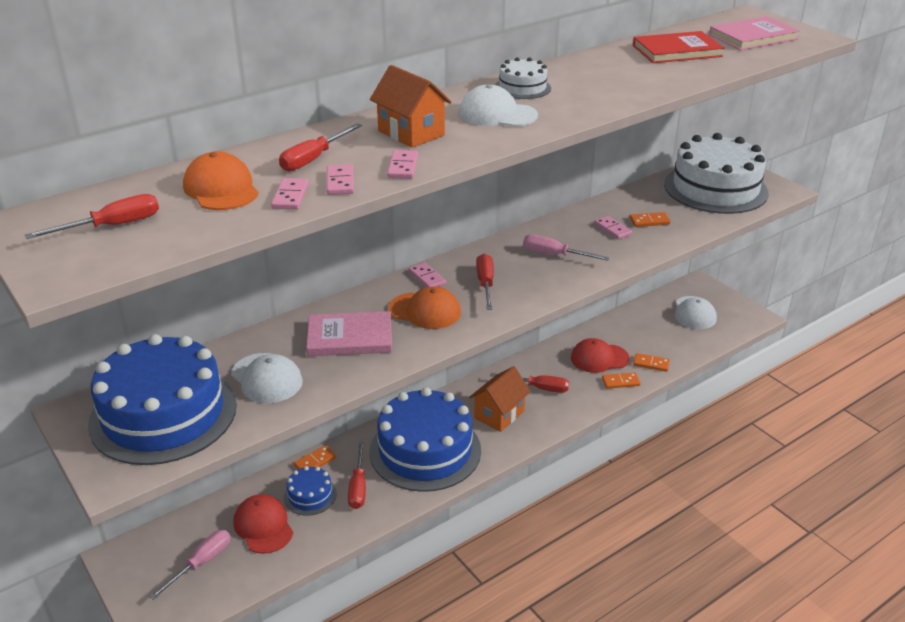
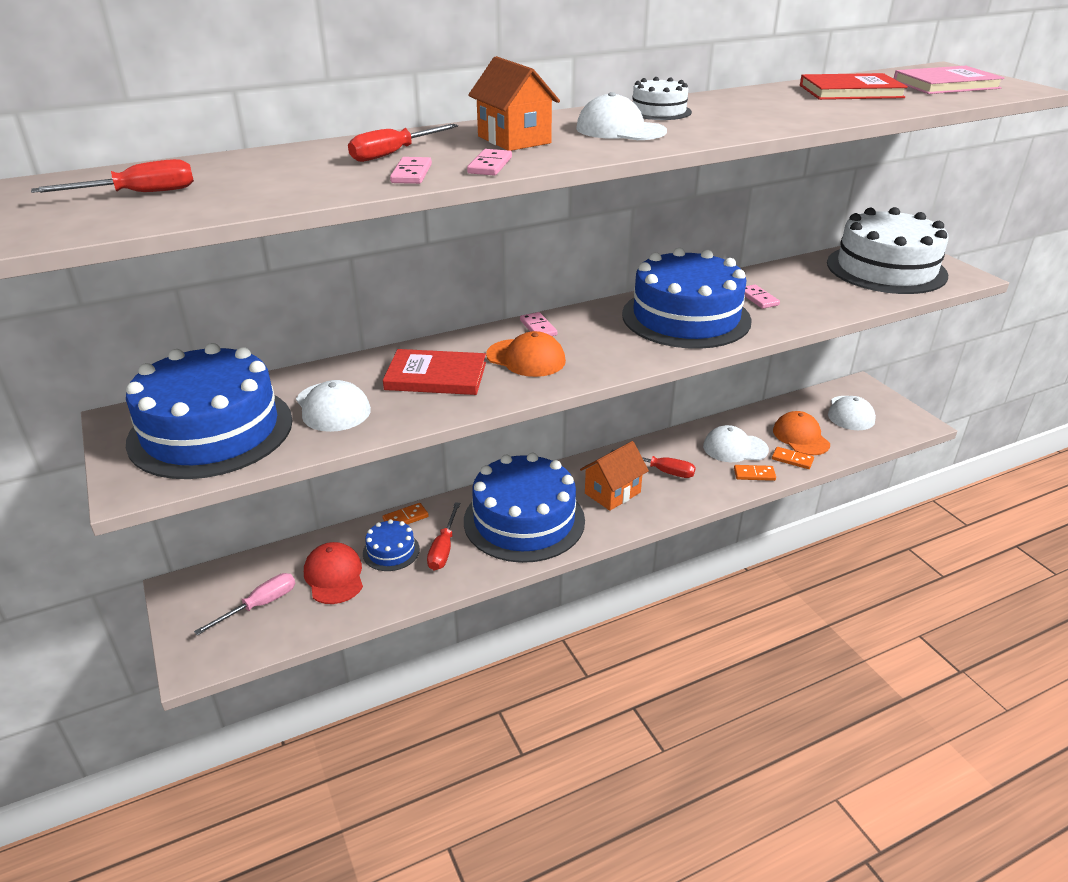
camera: 10 degrees right, 0 degrees up
(221, 189) = (277, 171): orange cap -> orange cap (801, 437)
(290, 196) = (348, 182): pink domino -> none
(350, 337) = (436, 376): pink book -> red book
(485, 284) = (601, 338): red screwdriver -> none
(554, 255) = (686, 317): pink screwdriver -> blue cake
(599, 358) = (735, 448): red cap -> white cap
(649, 221) = (802, 294): orange domino -> none

